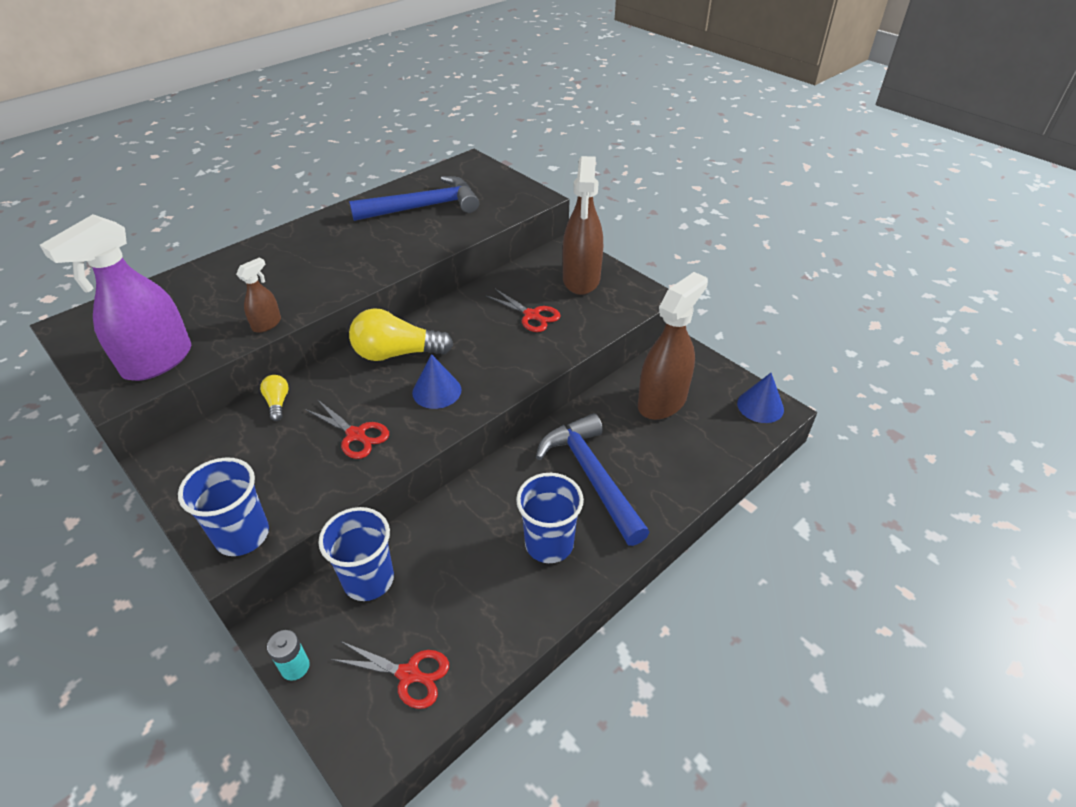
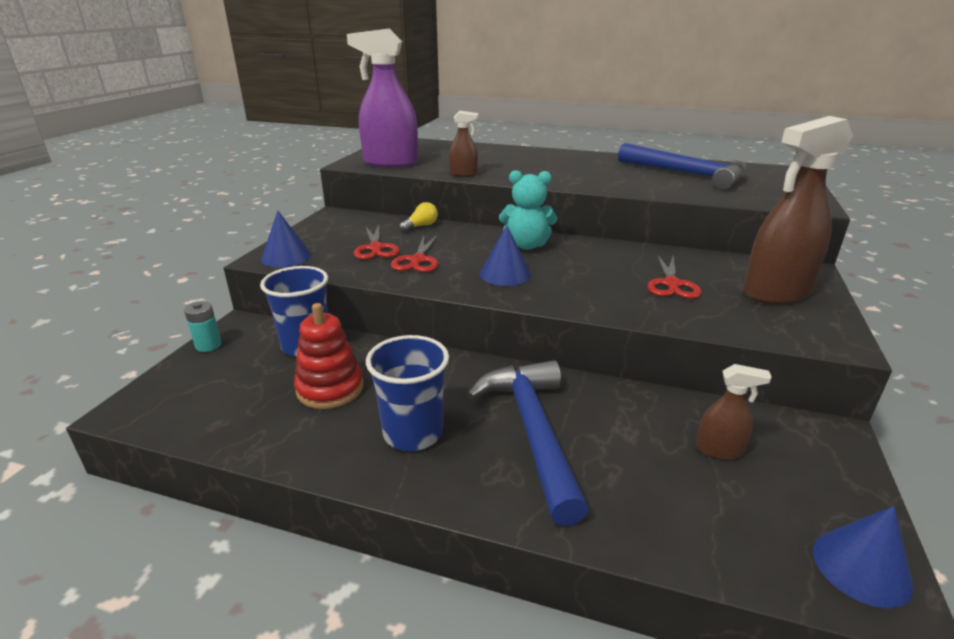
camera: 60 degrees right, 15 degrees down
(242, 535) = (286, 257): blue cup -> blue cone
(397, 353) = (526, 245): yellow light bulb -> turquoise teddy bear
(409, 674) = (216, 402): red scissors -> red scissors (376, 248)
(454, 580) = (330, 388): none -> red stacking toy
(592, 476) = (533, 431): blue hammer -> blue hammer turned 45 degrees counterclockwise
(662, 401) = (719, 450): brown spray bottle -> brown spray bottle, size x0.47

